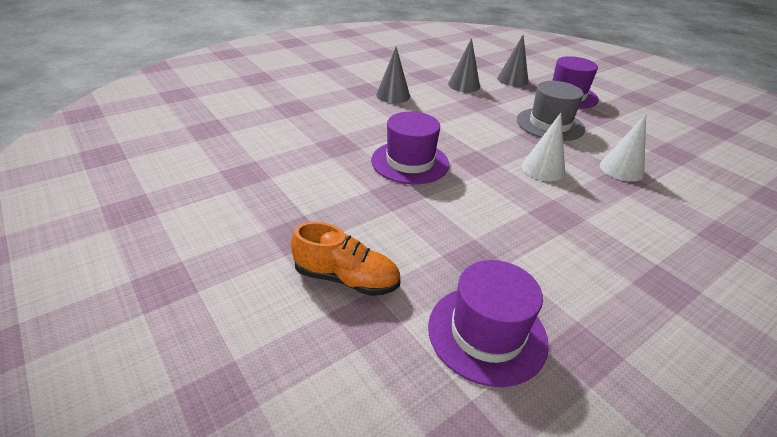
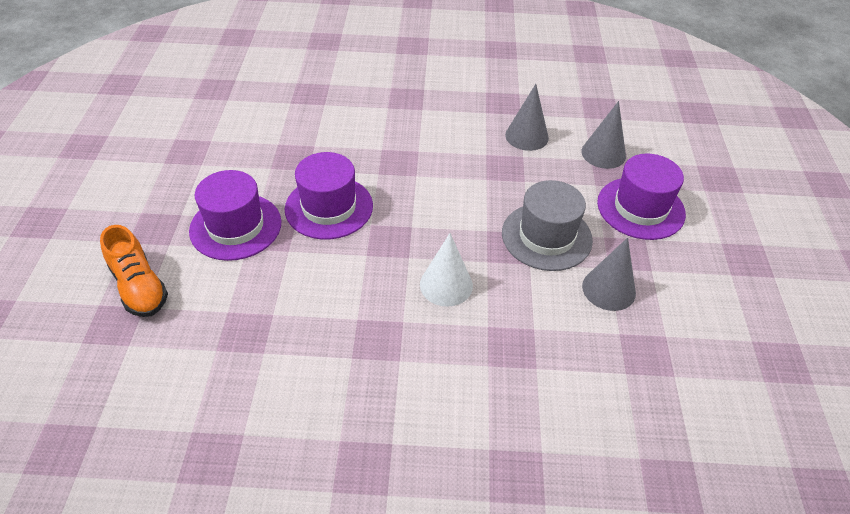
camera: 40 degrees right, 10 degrees up
(393, 95) = (425, 118): grey cone -> grey cone (608, 289)
(487, 333) = (168, 393): purple hat -> purple hat (235, 226)
(621, 169) = (535, 334): white cone -> none

